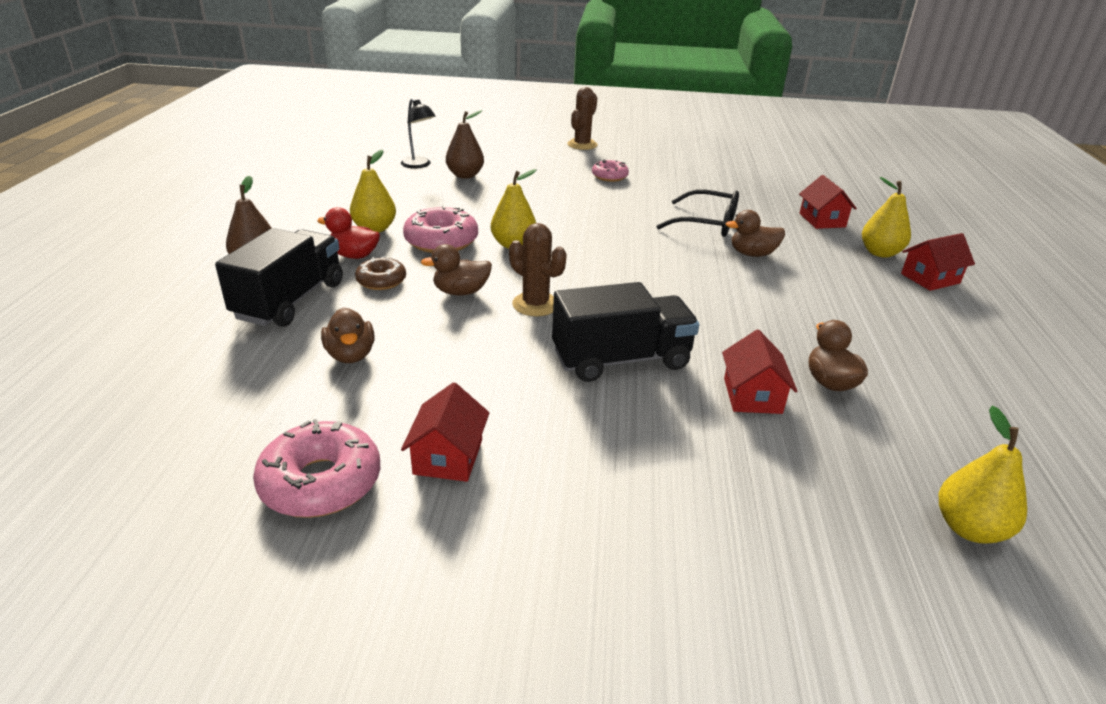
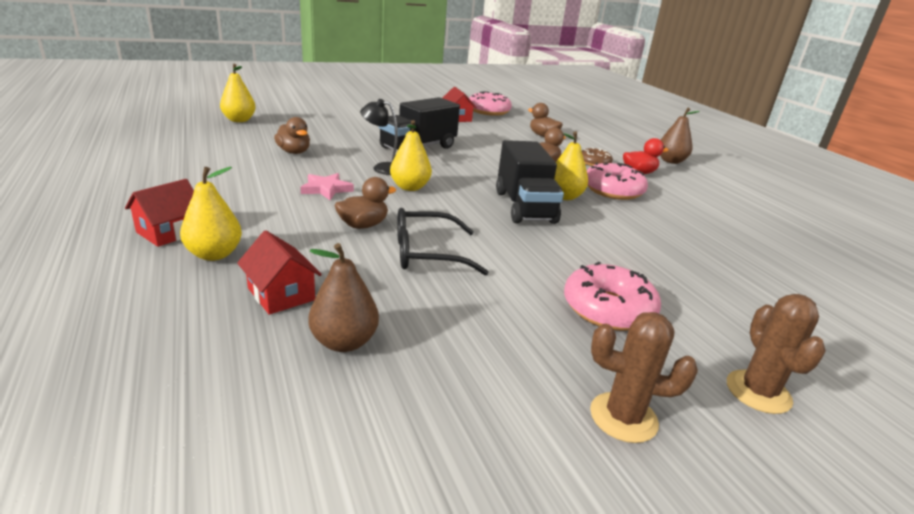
camera: 150 degrees right, 5 degrees down
(290, 300) = (613, 149): black truck -> black truck (524, 207)
(375, 229) = (669, 191): yellow pear -> yellow pear (410, 187)
(419, 165) = (803, 267): black lamp -> black lamp (382, 168)
(465, 175) = (737, 263): brown pear -> brown pear (344, 342)
(535, 304) = (493, 164): brown cactus -> brown cactus (623, 417)
(609, 176) = (608, 309): pink donut -> pink donut, size x1.65
(752, 395) = (339, 143): red house -> none
(784, 301) = (326, 189): none -> pink star

